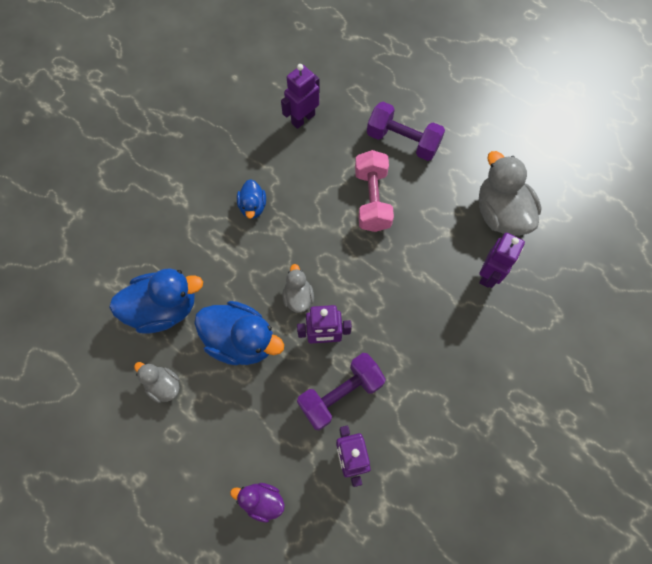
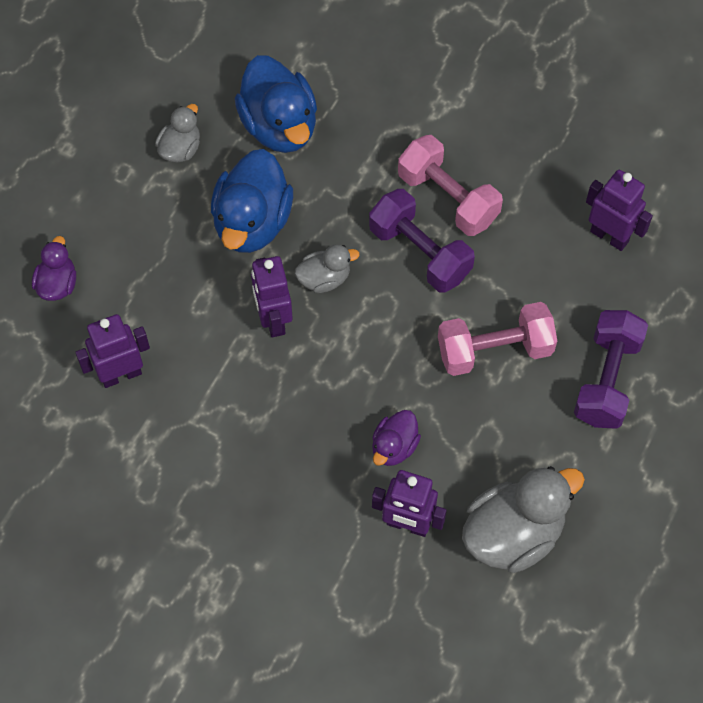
camera: 80 degrees right, 5 degrees down
(253, 206) = (448, 198): blue duck -> pink dumbbell
(340, 394) = (199, 351): purple dumbbell -> purple dumbbell (420, 253)
(433, 273) = (394, 447): none -> purple duck

